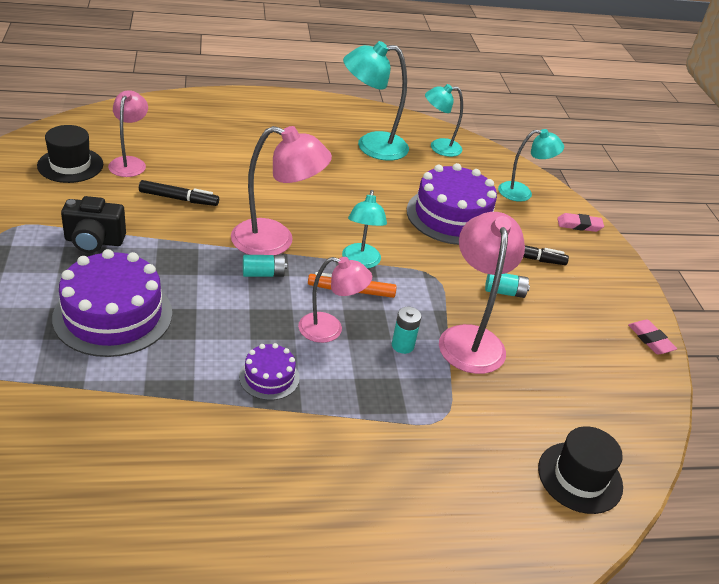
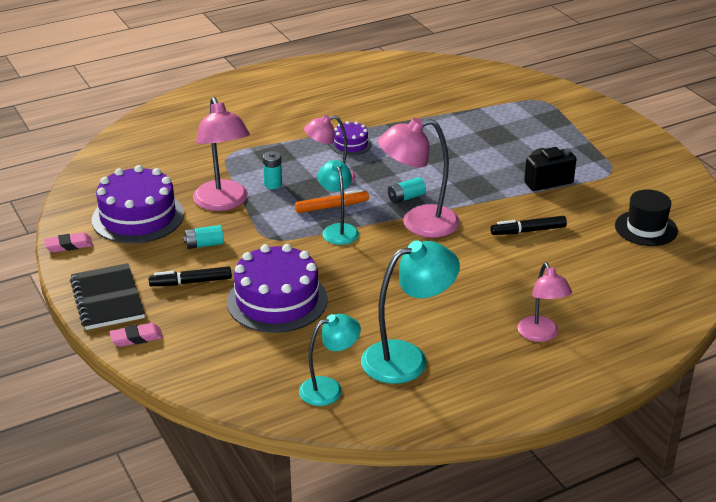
camera: 165 degrees right, 5 degrees down
(113, 315) = (477, 145): purple cake -> purple cake (138, 217)
(130, 163) = (606, 248): pink lamp -> pink lamp (541, 335)
(522, 193) = (208, 358): turquoise lamp -> none
(580, 477) = (131, 151): black hat -> none
(605, 267) = (107, 299): none -> black notebook
(650, 340) = (69, 245): pink eraser -> pink eraser turned 60 degrees counterclockwise

